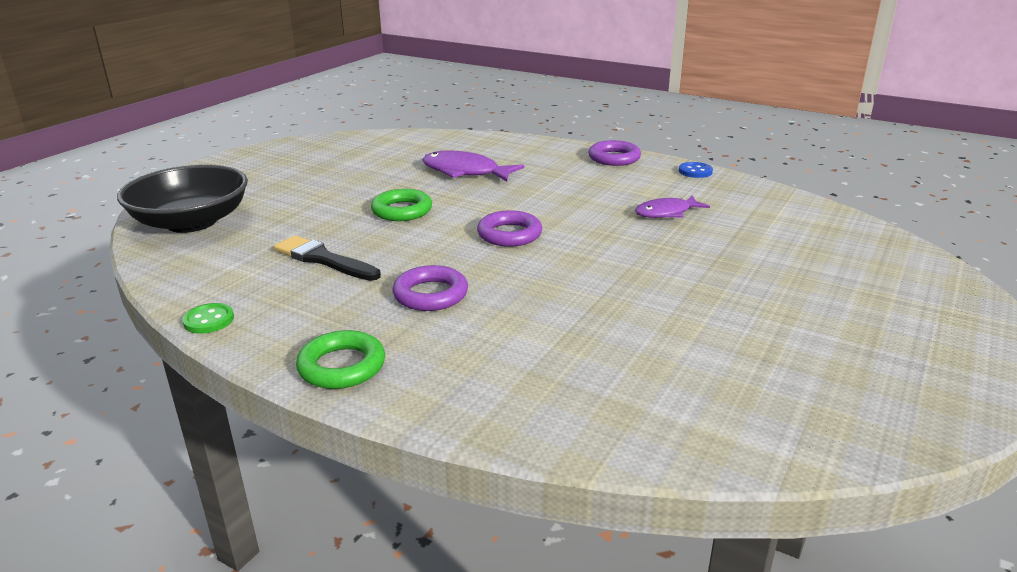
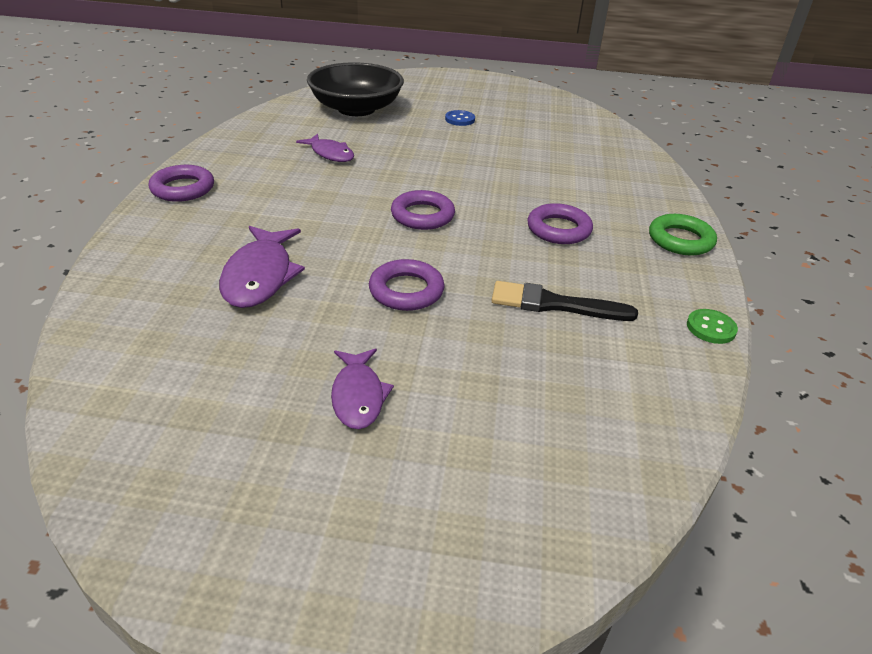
camera: 115 degrees left, 10 degrees up
(191, 222) = (562, 470): black bowl -> black bowl (356, 109)
(317, 184) = (358, 396): none -> purple fish
(323, 259) = (555, 304): black brush -> black brush turned 90 degrees clockwise
(402, 210) = (406, 291): green ring -> purple ring
(695, 171) = (217, 147): blue button -> blue button (460, 119)

